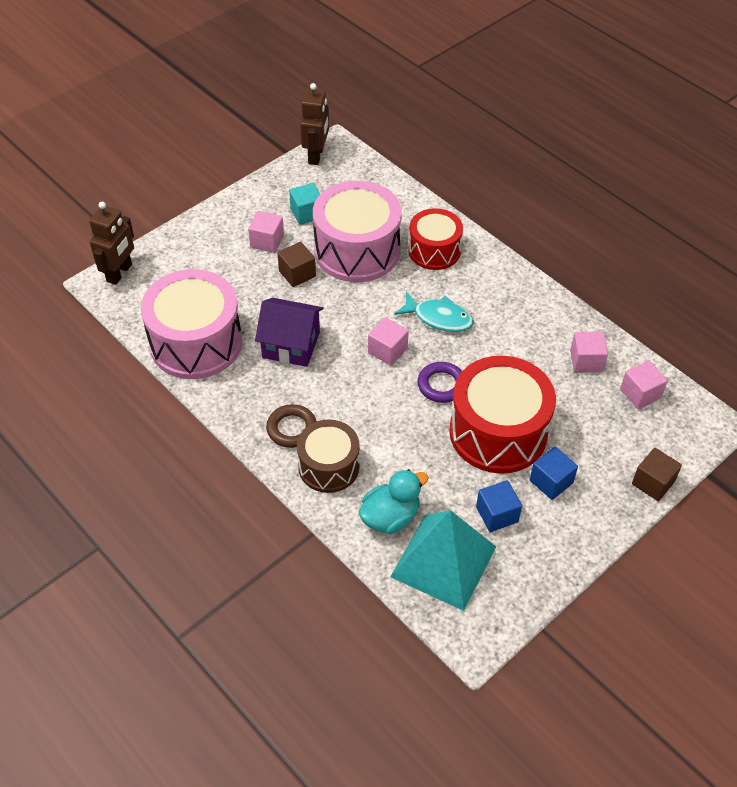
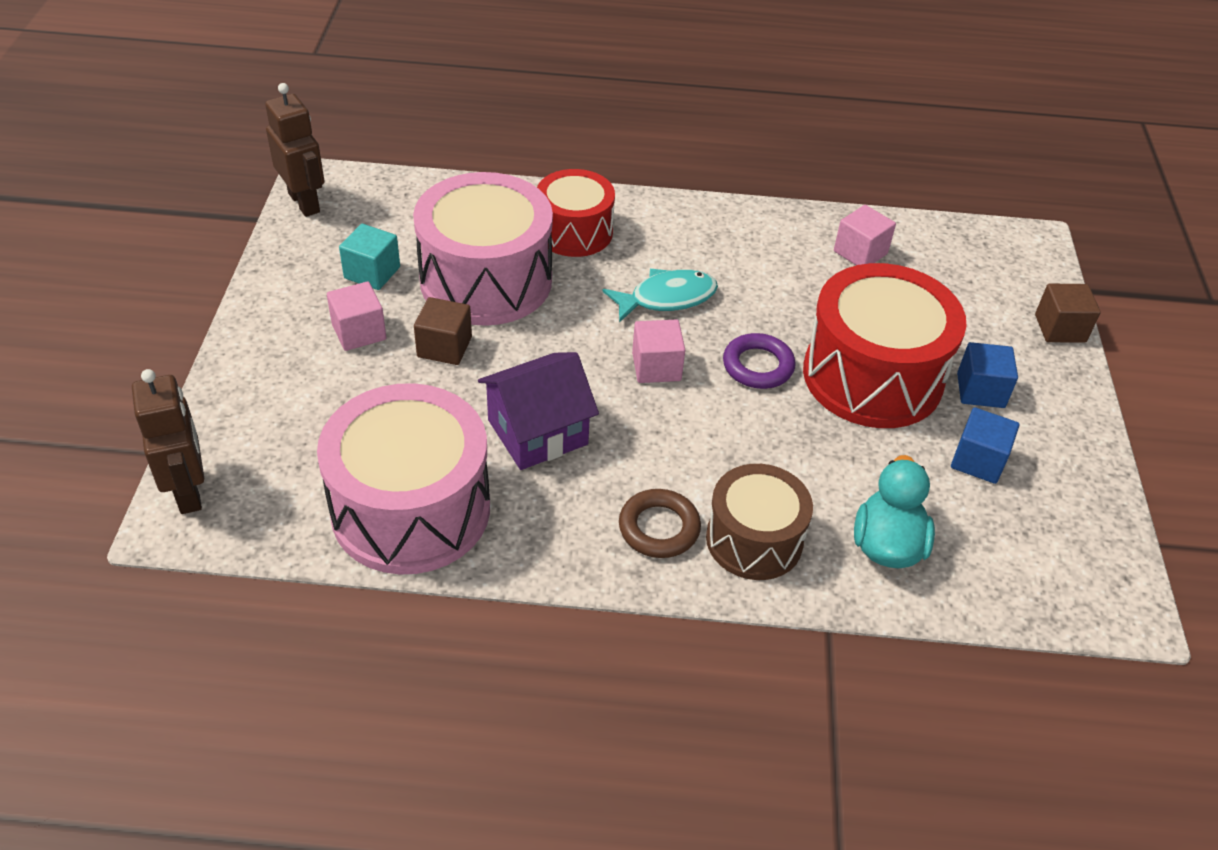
camera: 45 degrees left, 5 degrees down
(444, 561) = (995, 549): turquoise pyramid -> none
(640, 394) = (944, 253): pink cube -> none

